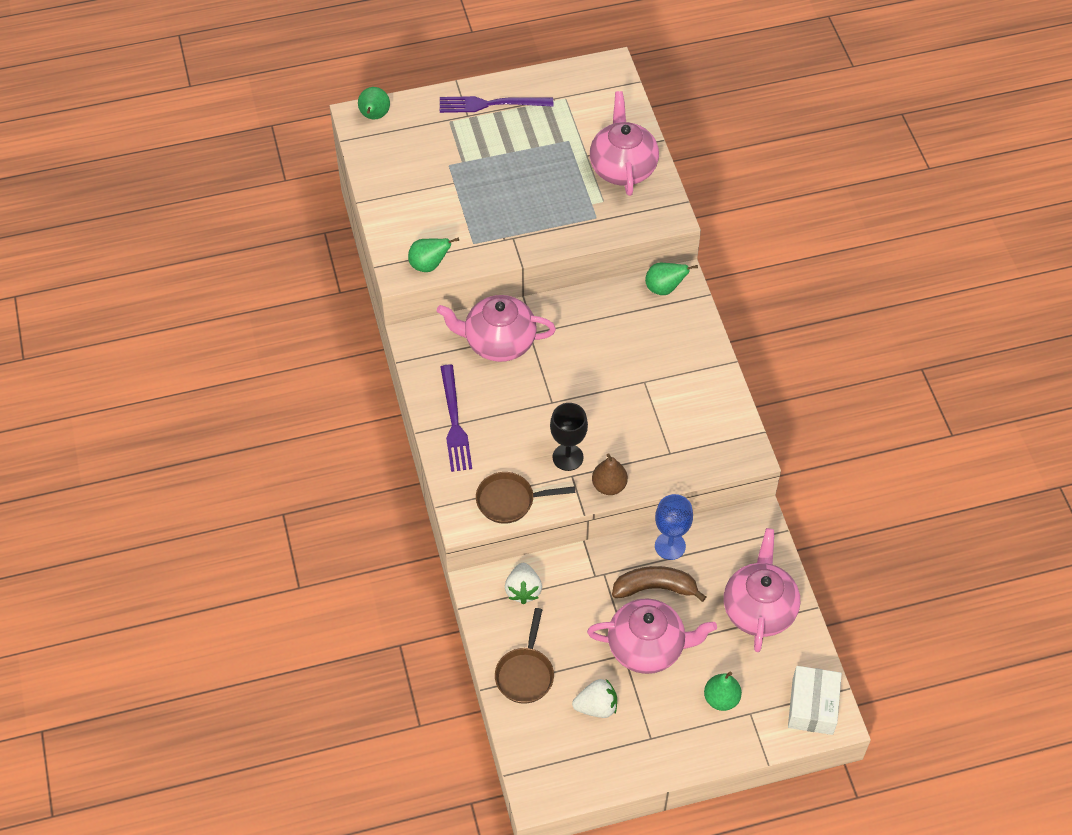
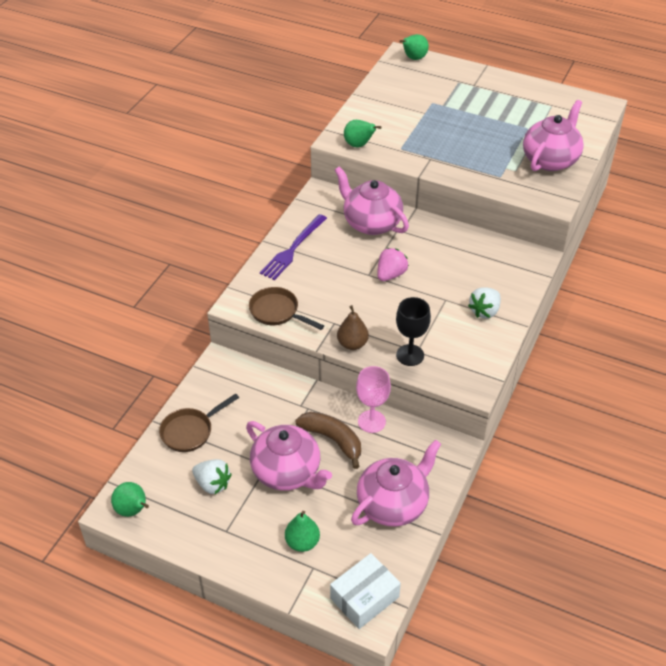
camera: 40 degrees right, 10 degrees down
(491, 104) = (496, 86): purple fork -> none
(523, 590) = (244, 382): white strawberry -> white strawberry (484, 311)
(568, 457) = (343, 311): black goblet -> black goblet (410, 355)
(572, 388) = (390, 274): none -> pink strawberry
(664, 288) = (519, 255): green pear -> green pear (133, 510)
(670, 546) = (371, 421): blue goblet -> pink goblet

